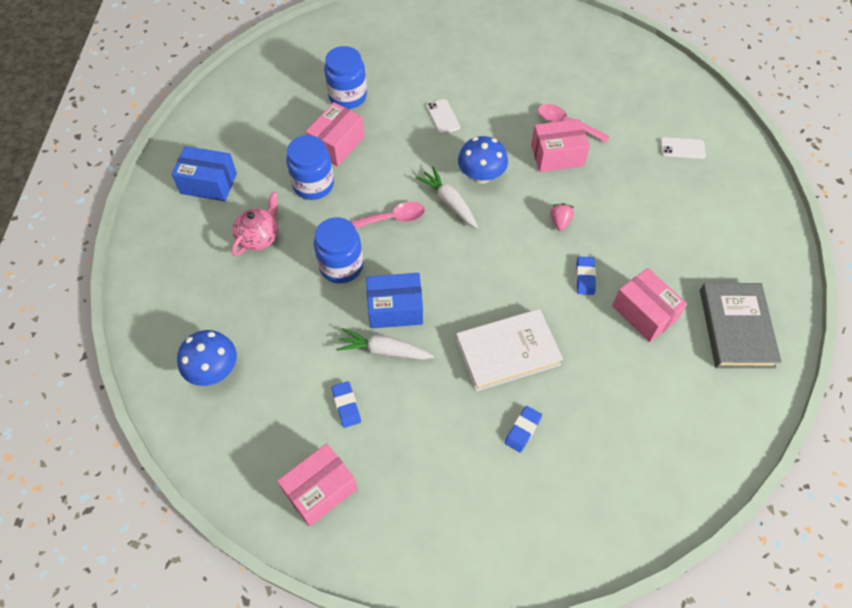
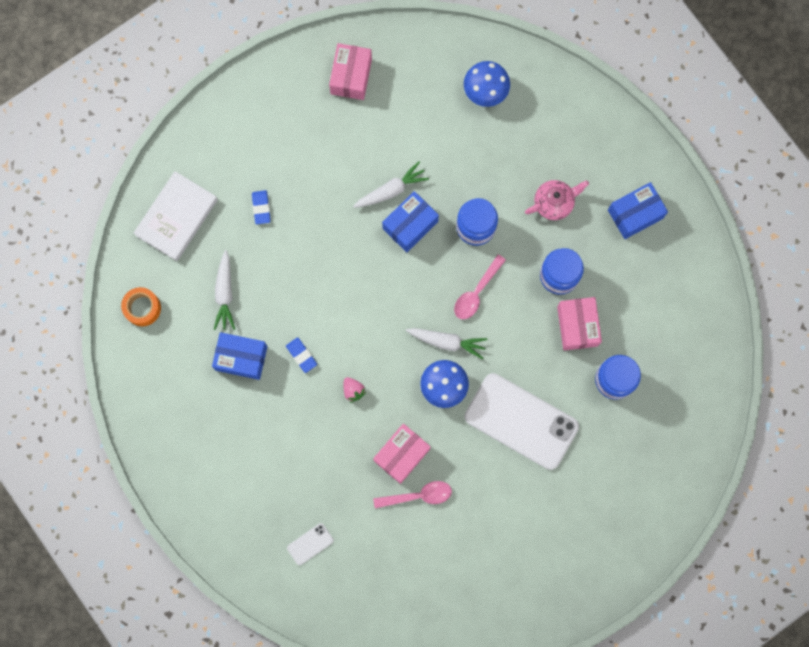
camera: 140 degrees right, 20 degrees up
(259, 236) = (554, 203): pink teapot -> pink teapot turned 105 degrees counterclockwise
(346, 405) = (382, 136): blue eraser -> none
(442, 117) = (521, 421): white phone -> white phone, size x2.46
(507, 352) = (311, 253): white book -> white book (176, 217)
(620, 378) = (225, 293): none -> white carrot
(644, 313) = (241, 358): pink box -> blue box
(717, 426) = (142, 308): none -> orange tape
(736, 328) = (172, 396): grey book -> none

